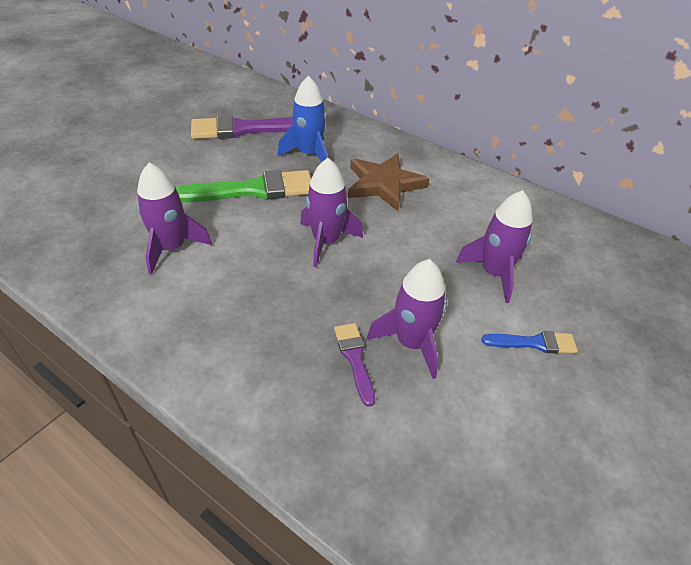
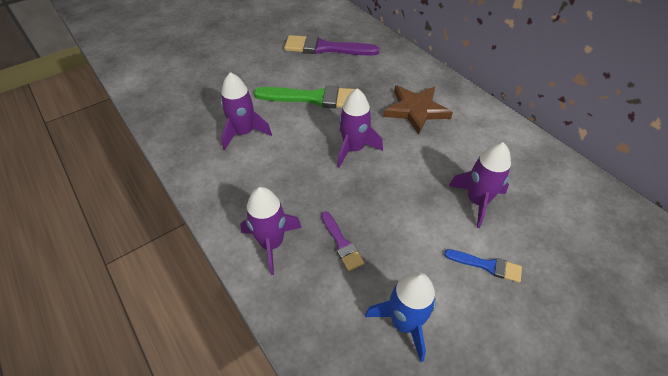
camera: 20 degrees right, 5 degrees up
(309, 154) = (366, 76): blue rocket -> blue rocket (404, 322)
(354, 358) = (341, 243): purple brush -> purple brush turned 150 degrees clockwise
(411, 343) = (388, 242): purple rocket -> purple rocket (271, 243)

